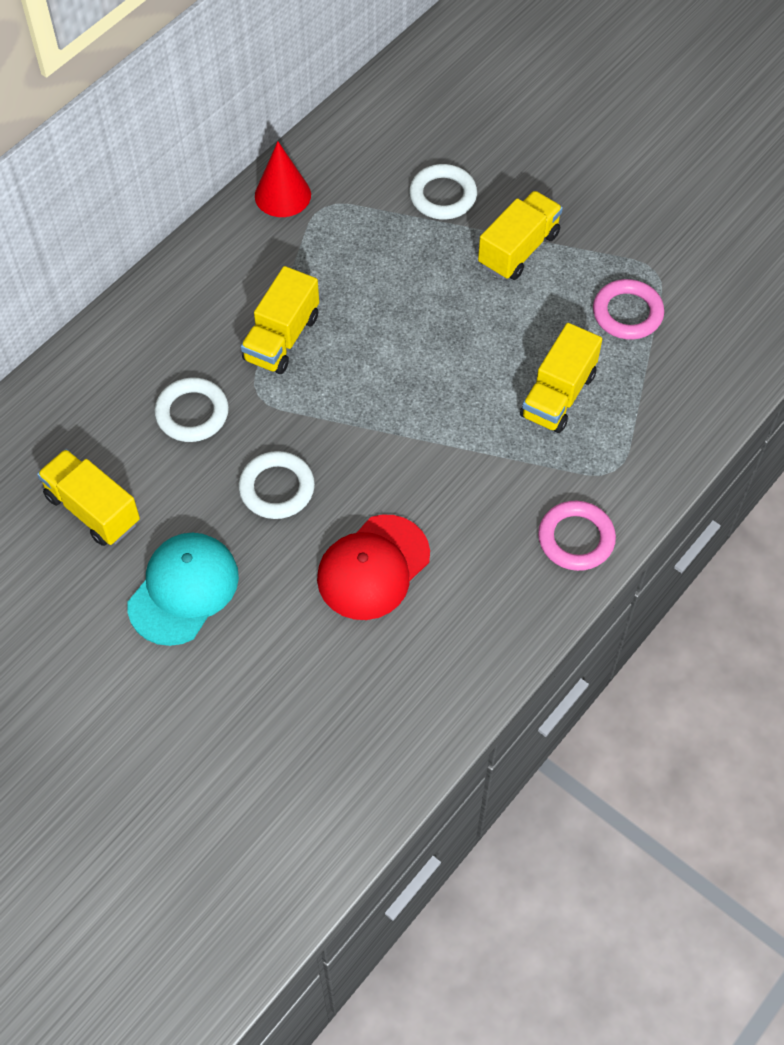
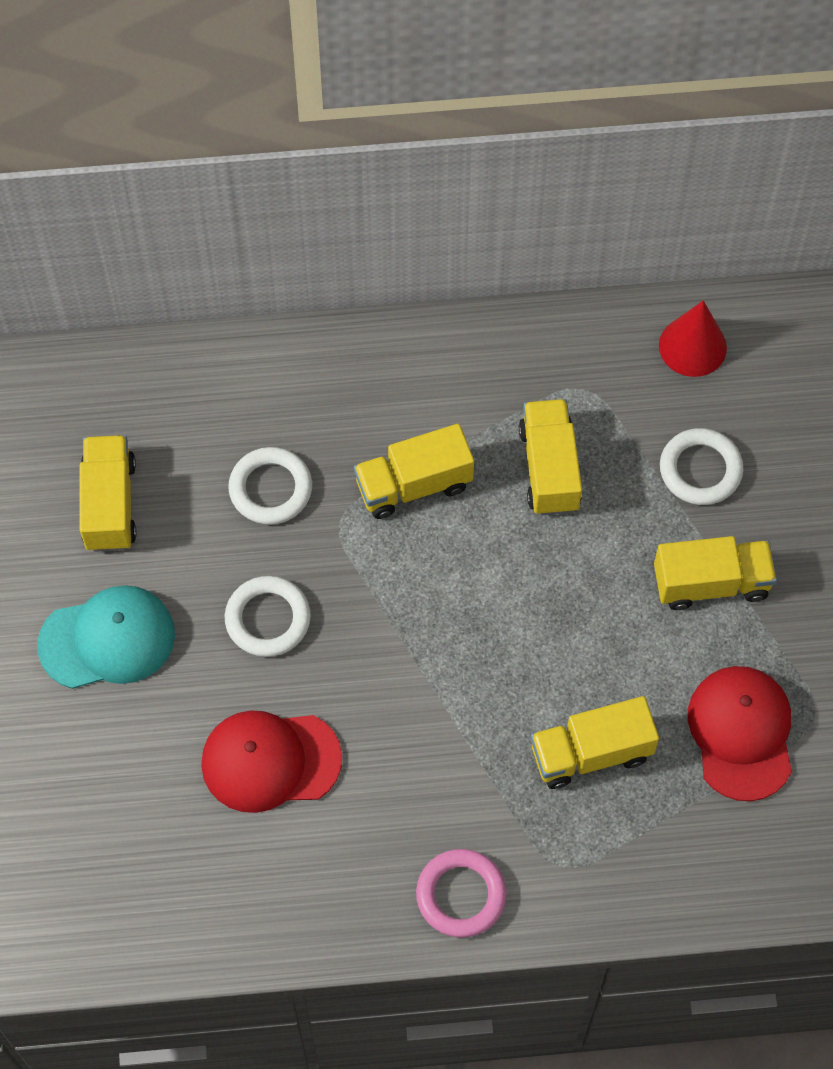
camera: 45 degrees right, 5 degrees up
(282, 195) = (558, 346): red cone -> red cone (692, 346)
(354, 264) = (549, 468): none -> yellow truck
(627, 313) = (741, 733): pink ring -> red cap

